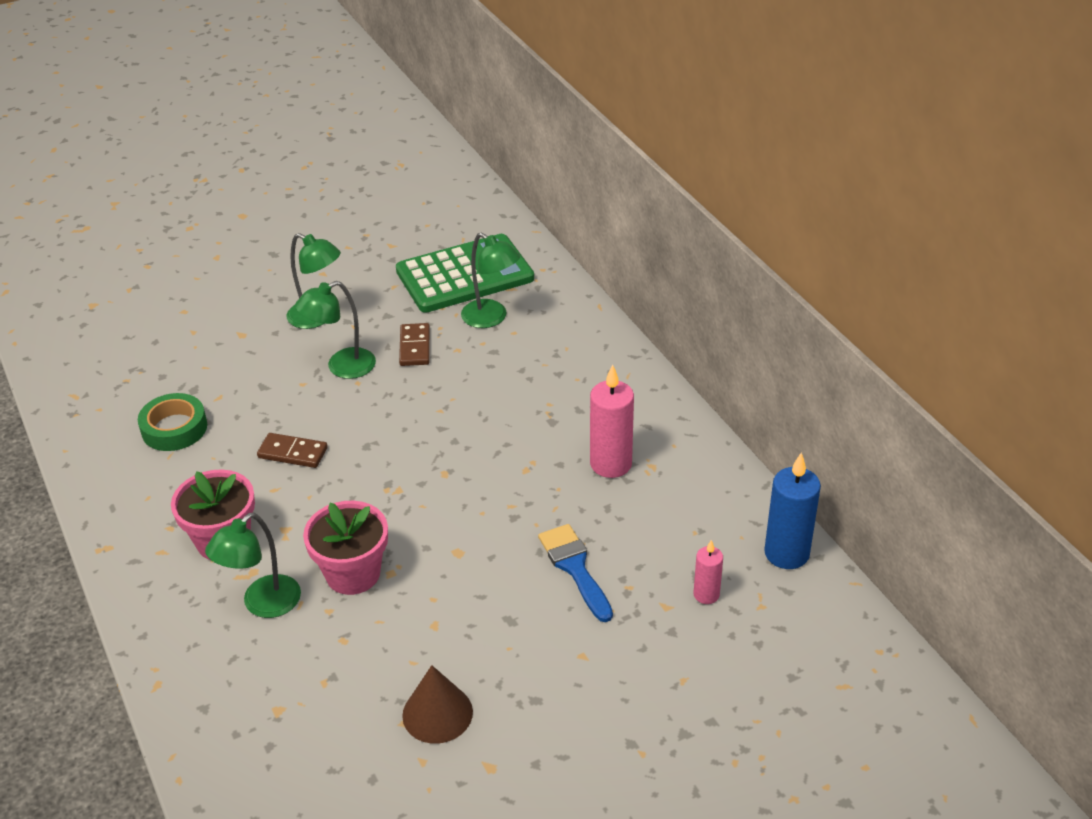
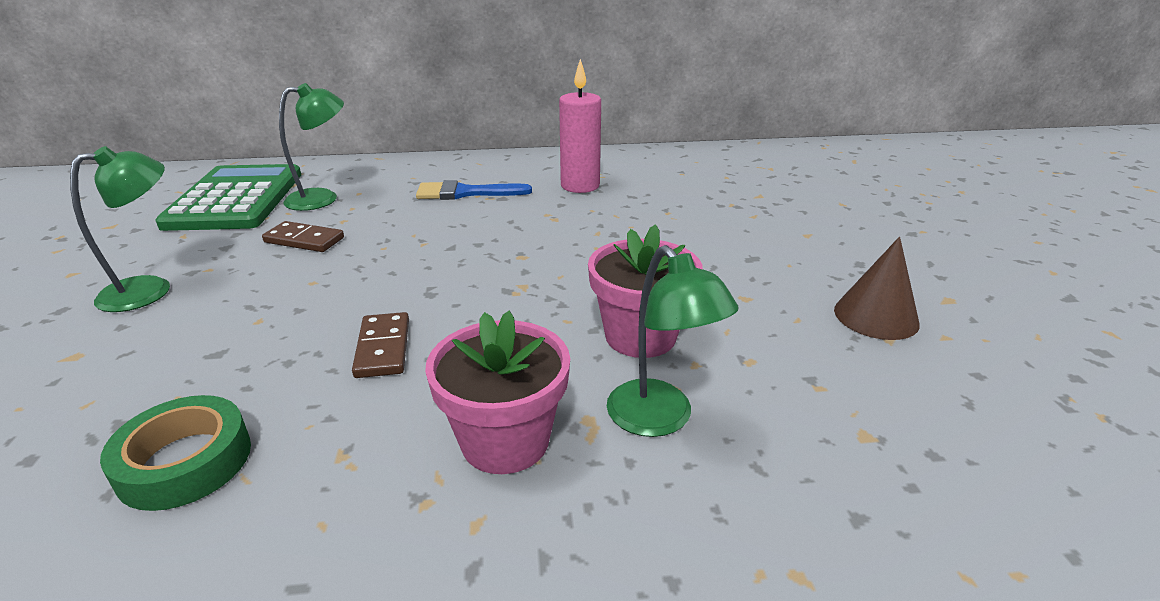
camera: 70 degrees left, 10 degrees down
(293, 453) = (383, 348): brown domino -> brown domino turned 45 degrees counterclockwise
(342, 367) = (270, 288): green lamp -> none
(575, 567) = (697, 220): blue brush -> blue brush (465, 193)
(706, 594) = (752, 181): pink candle -> none
(786, 553) = (721, 152): blue candle -> none

